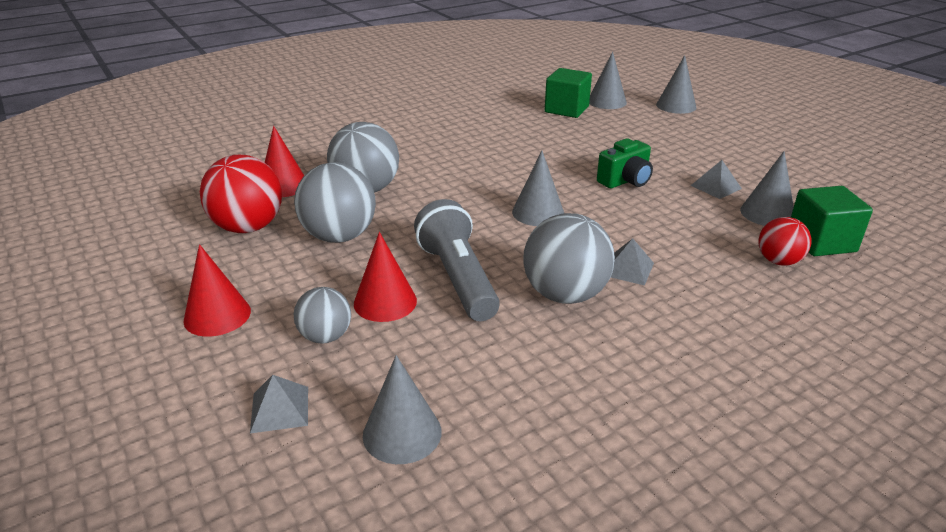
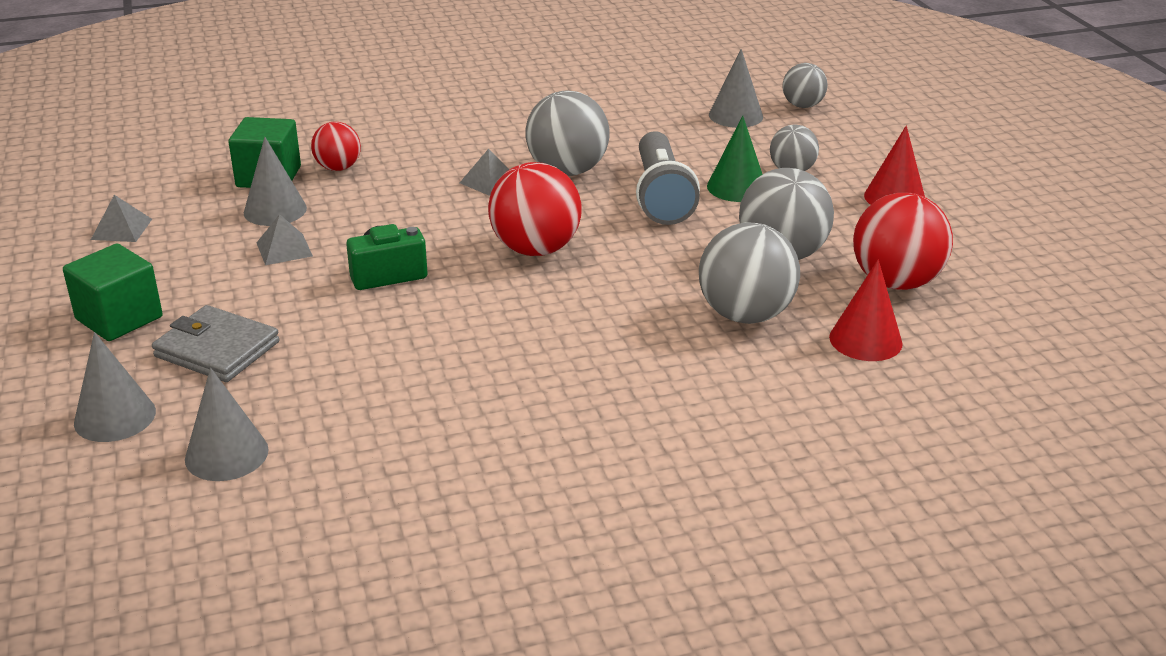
camera: 165 degrees left, 0 degrees up
(279, 409) = (823, 136): grey pyramid -> grey pyramid (121, 229)
(301, 483) = (802, 105): none -> grey ball
(385, 302) = (737, 187): red cone -> green cone
(538, 212) = (535, 249): grey cone -> red ball
(566, 109) = (327, 443): green cube -> green cube (119, 318)
(670, 133) = (217, 349): none -> grey wallet

